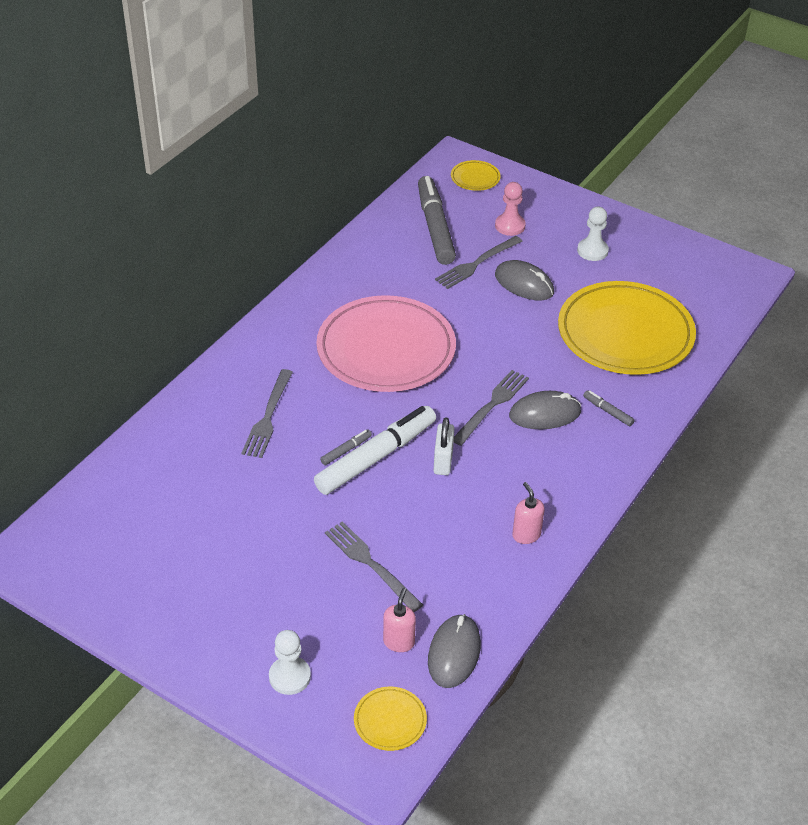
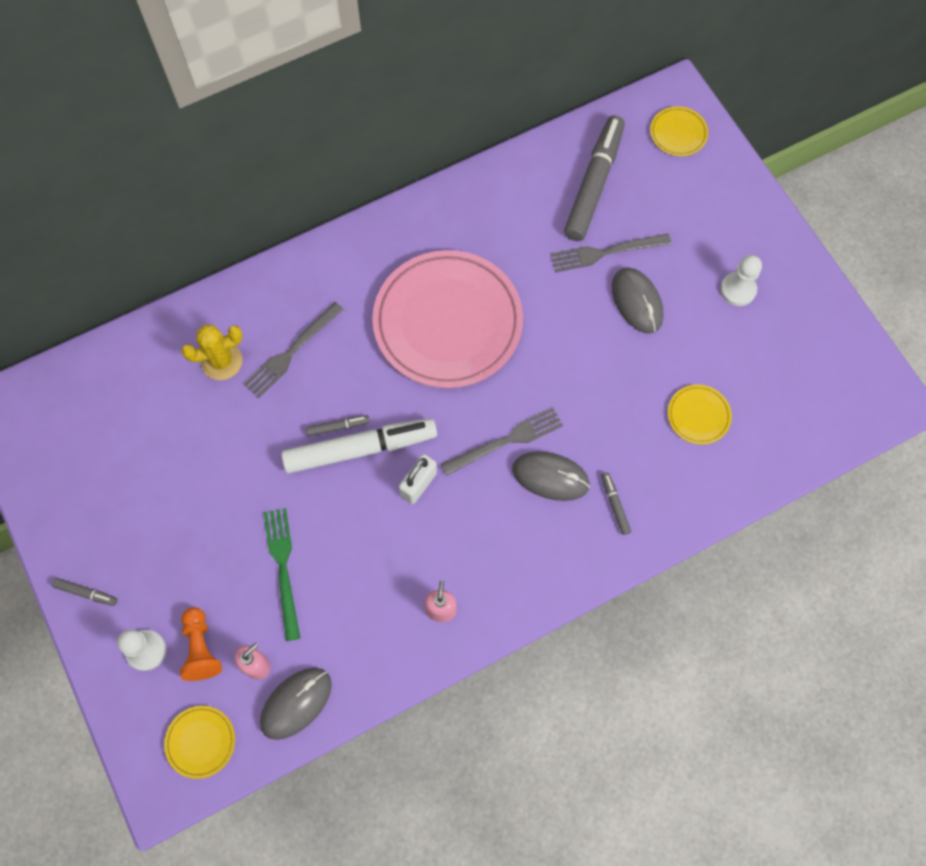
camera: 30 degrees right, 25 degrees up
(201, 659) = (86, 593): none -> grey marker
(210, 446) = (221, 361): none -> yellow cactus
(339, 652) = (201, 648): none -> orange pawn
(370, 564) = (283, 568): grey fork -> green fork
(510, 226) = (672, 216): pink pawn -> none
(625, 334) = (698, 415): yellow plate -> yellow plate, size x0.41

